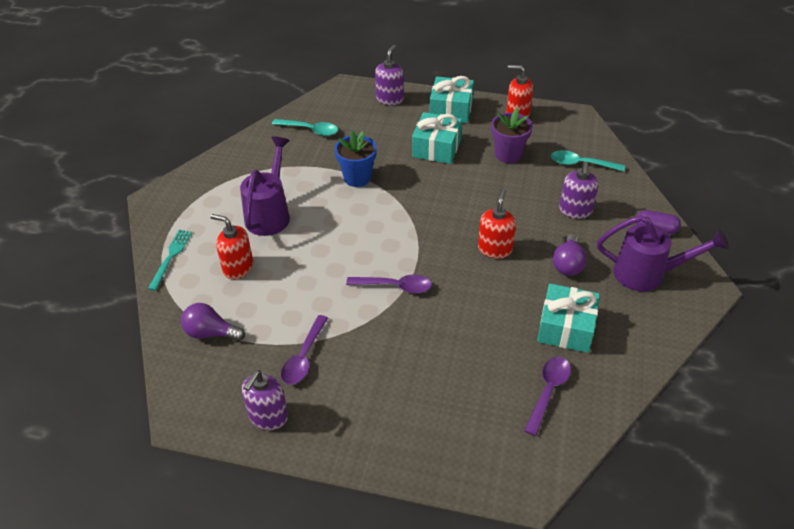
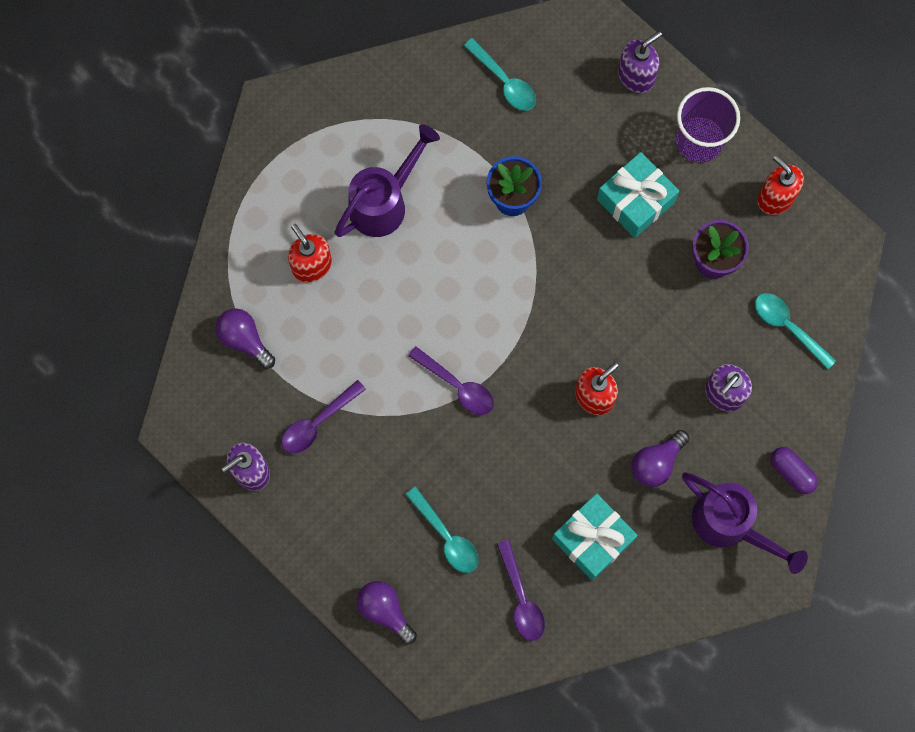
camera: 30 degrees right, 30 degrees up
(171, 257) = (251, 208): turquoise fork -> none
(449, 458) = (385, 611): none -> purple light bulb
(451, 110) = (699, 141): turquoise gift -> purple cup
(459, 380) = (446, 536): none -> turquoise spoon
(548, 391) = (521, 598): purple spoon -> purple spoon turned 105 degrees clockwise

